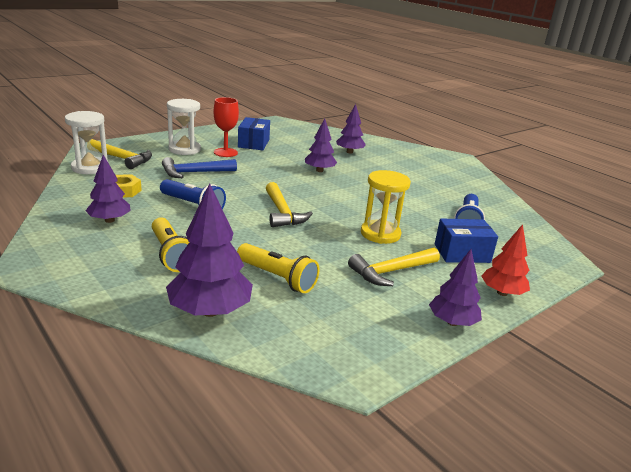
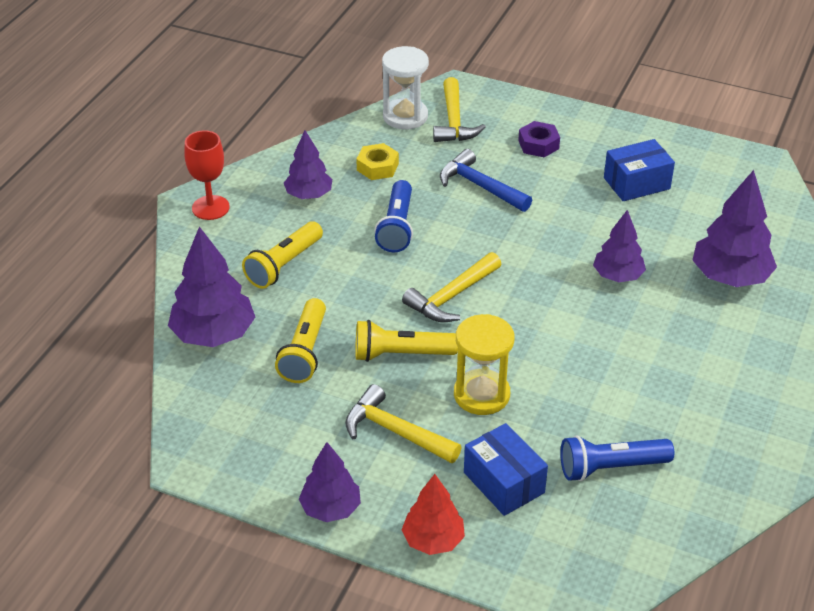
camera: 65 degrees right, 15 degrees up
(184, 149) = (538, 144): white hourglass -> purple nut
(225, 152) = (572, 177): red goblet -> red goblet (210, 208)
(318, 245) = (401, 354): none -> yellow flashlight
(349, 152) = (730, 277): purple tree -> purple tree, size x1.57

